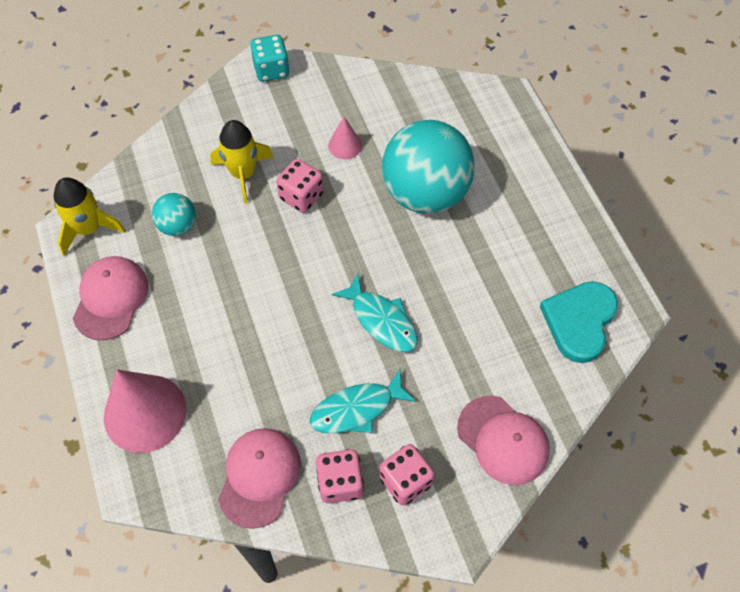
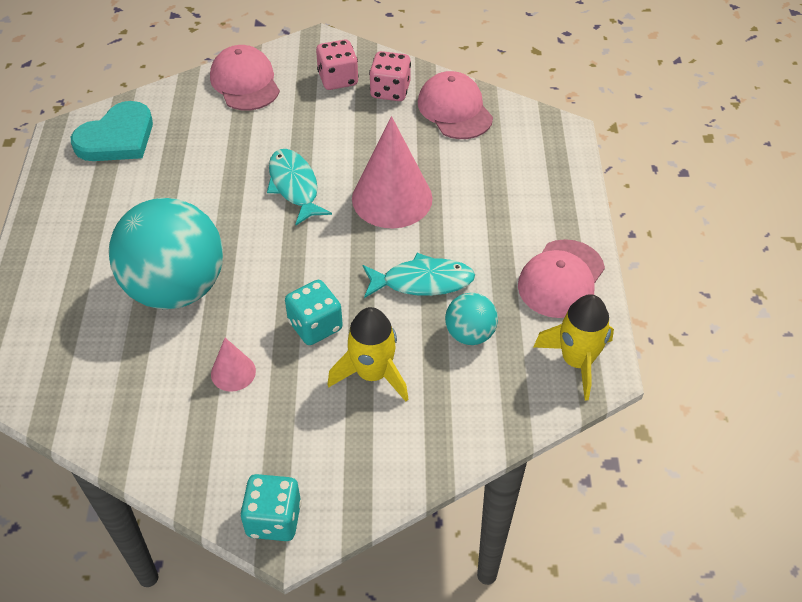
camera: 160 degrees left, 10 degrees down
(145, 413) = (543, 175): pink cone -> pink cone (392, 198)
(259, 477) = (455, 110): pink cap -> pink cap turned 120 degrees clockwise
(301, 196) = (315, 326): pink dice -> turquoise dice
(357, 409) = (352, 130): turquoise fish -> turquoise fish (422, 281)

